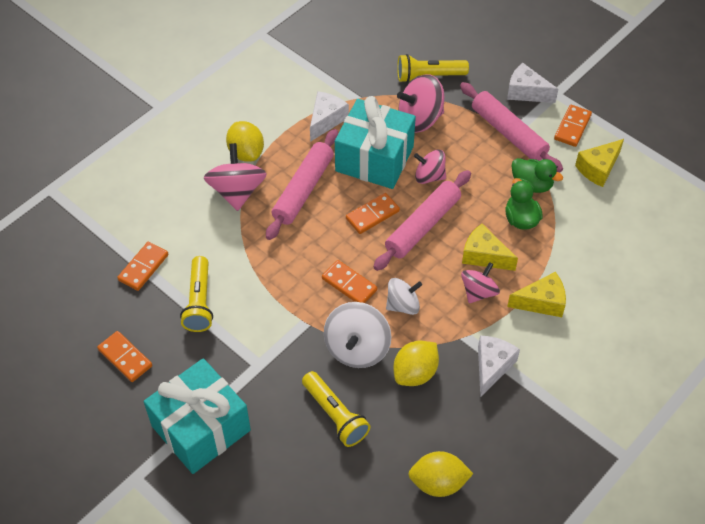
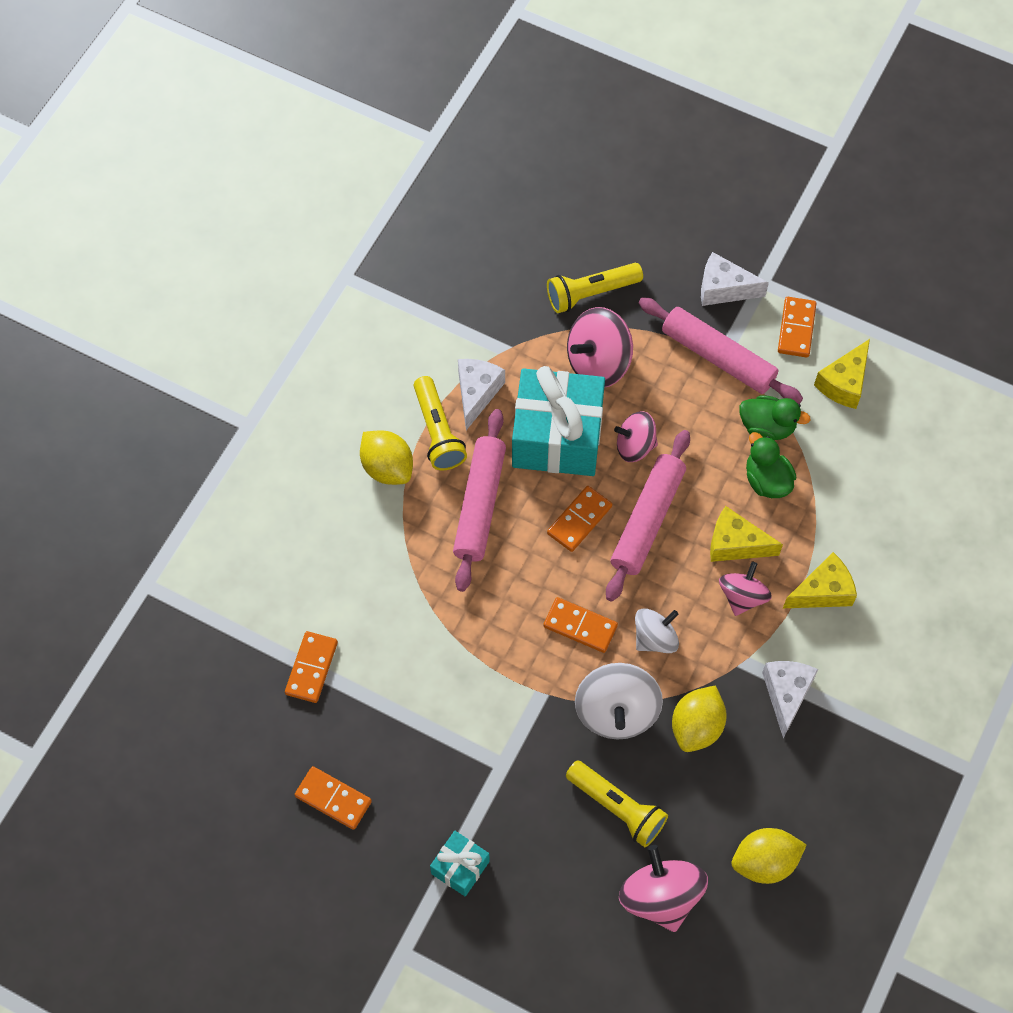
camera: 15 degrees left, 10 degrees up
(199, 302) = (400, 698): yellow flashlight -> yellow flashlight (438, 432)
(201, 428) = (460, 867): turquoise gift -> turquoise gift, size x0.48
(237, 191) = (395, 528): pink spinning top -> pink spinning top (660, 896)

